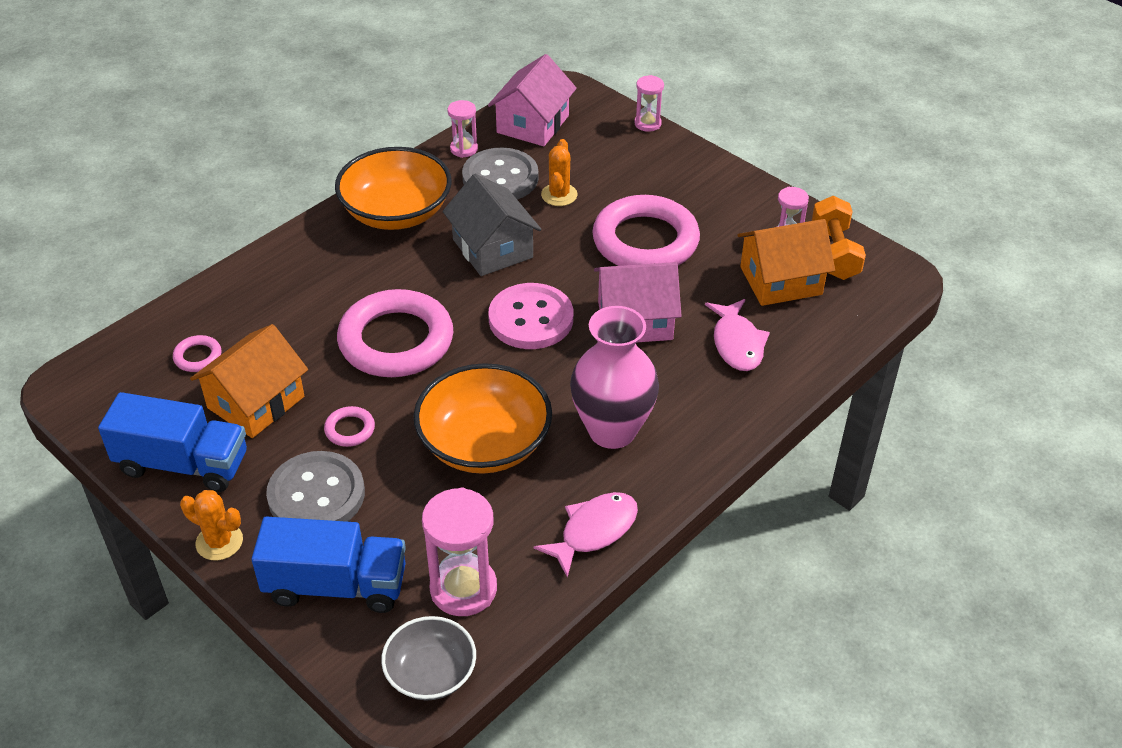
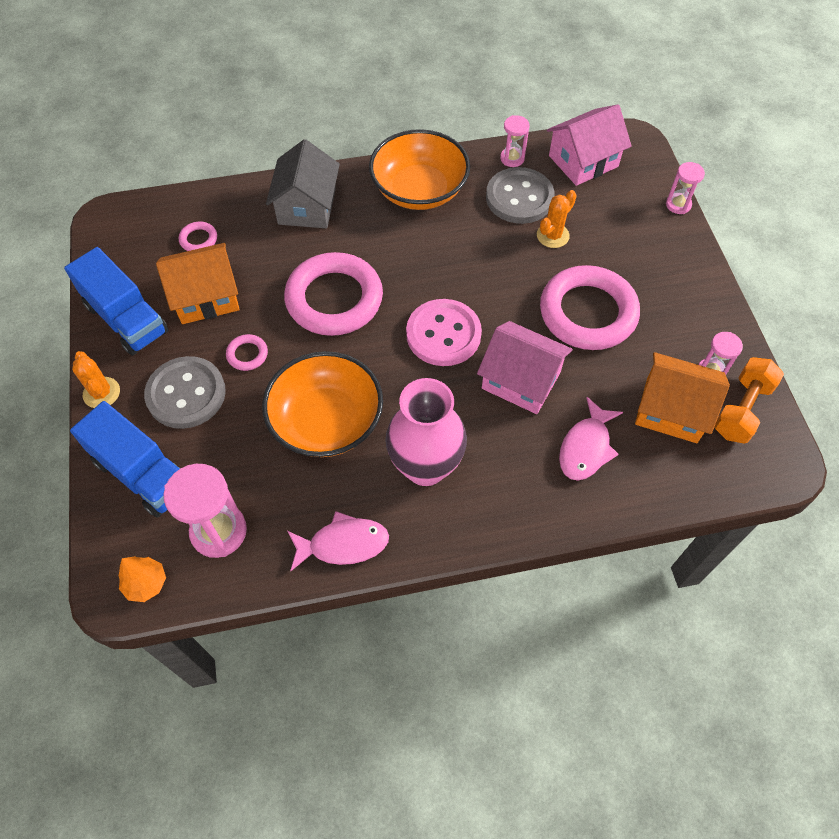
camera: 35 degrees right, 15 degrees up
(430, 673) = (146, 583): grey bowl -> orange tree
(492, 248) = (464, 257): grey house -> grey house (307, 206)

